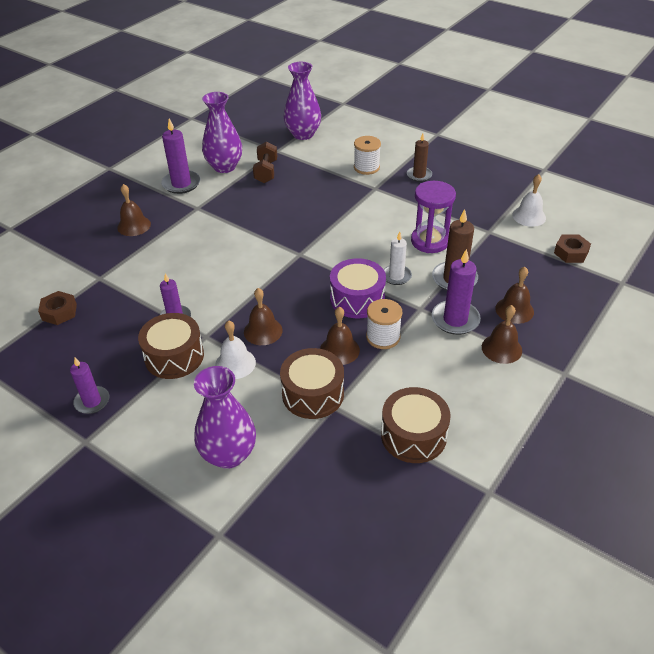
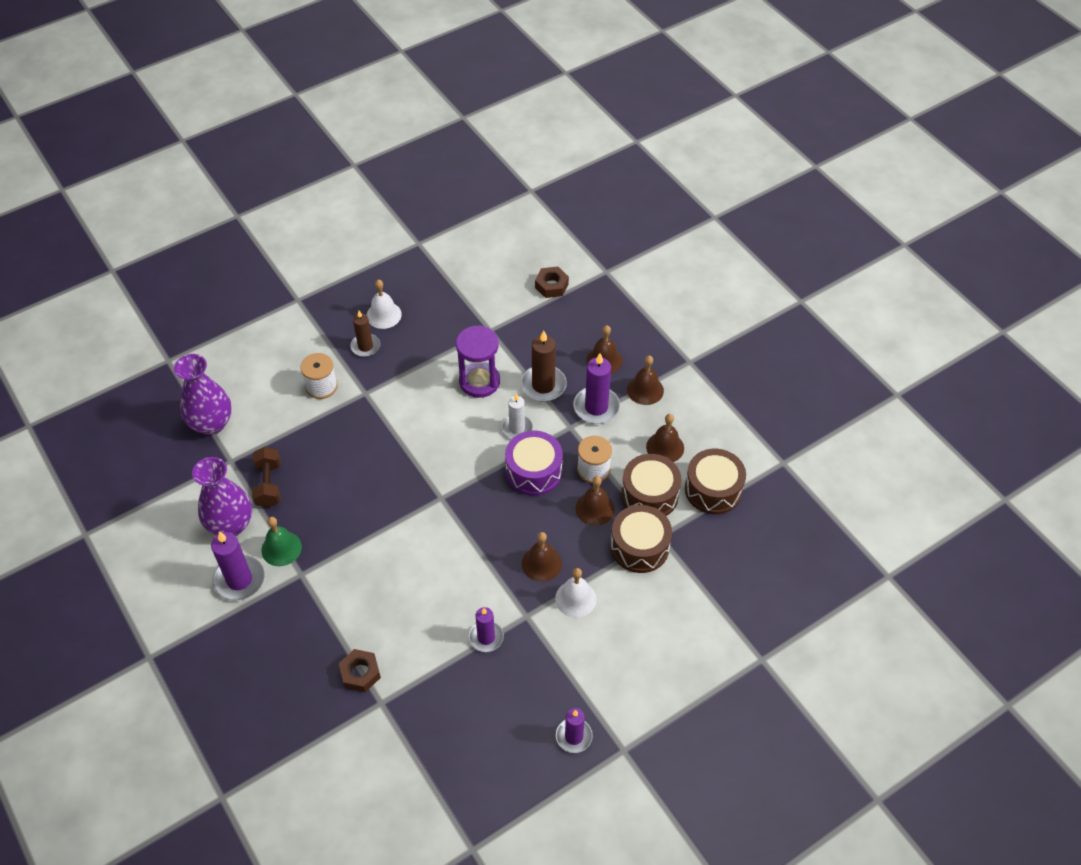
camera: 70 degrees left, 10 degrees up
(59, 312) = (421, 753): brown nut -> brown nut (360, 673)
(134, 226) = (298, 649): brown bell -> brown bell (665, 447)
(174, 356) = (542, 650): brown drum -> brown drum (649, 495)
(215, 193) = (281, 548): none -> green bell
(229, 454) = (683, 631): purple vase -> none
(266, 171) = (269, 484): brown dumbbell -> brown dumbbell turned 60 degrees clockwise
(529, 216) = (484, 290): white bell -> white bell (384, 315)

